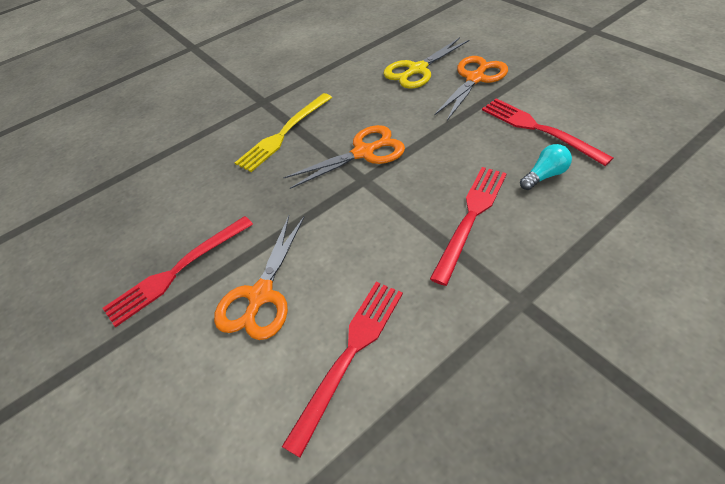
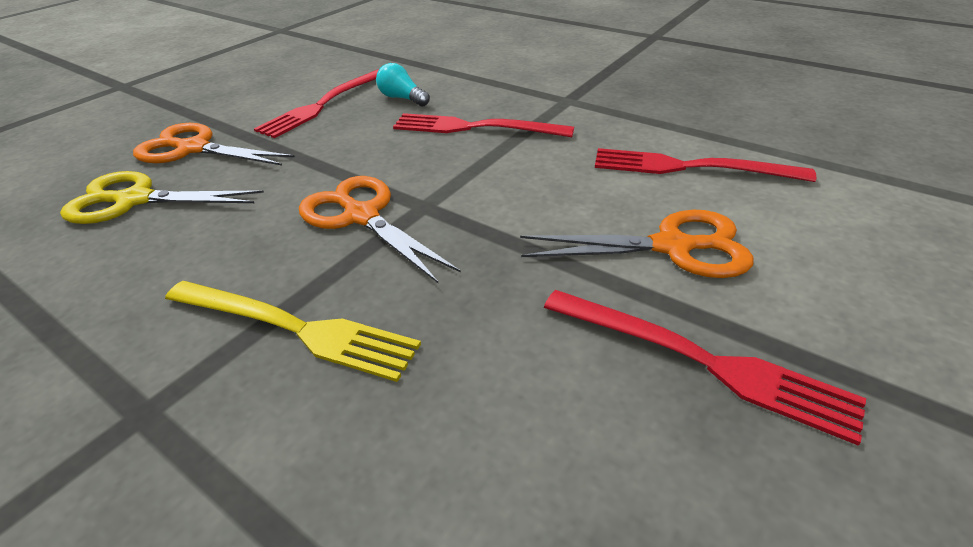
camera: 110 degrees left, 10 degrees down
(417, 70) = (135, 200): yellow scissors -> yellow scissors turned 150 degrees clockwise

